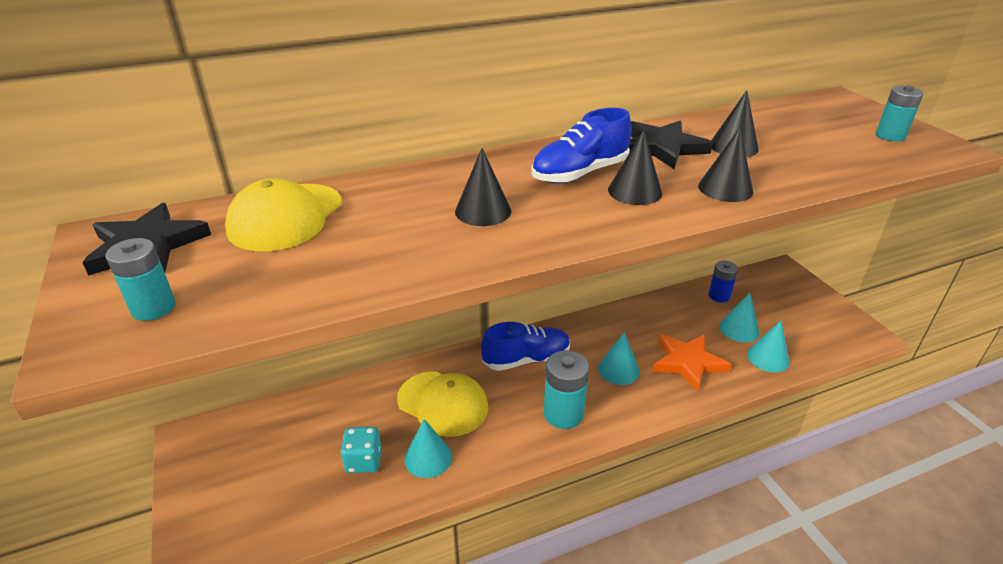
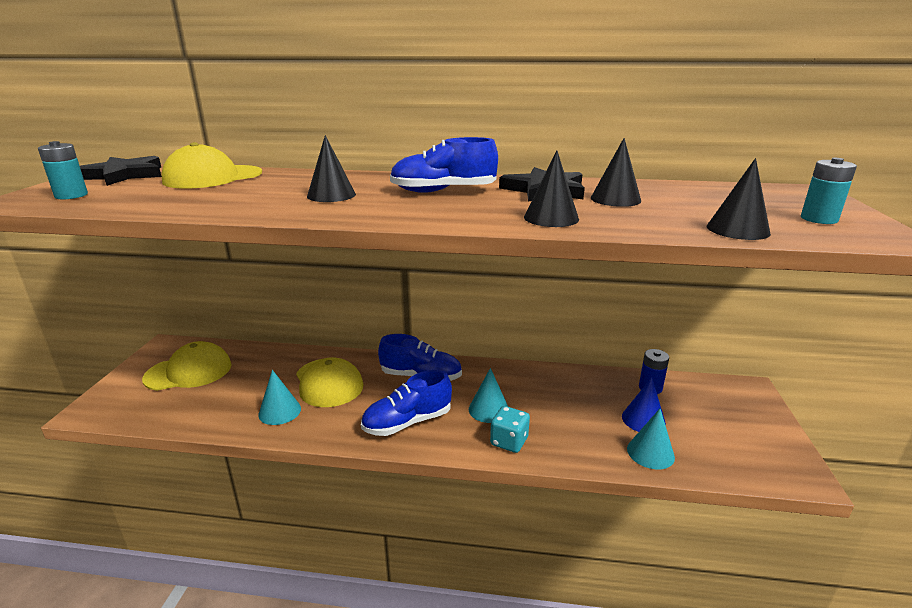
camera: 30 degrees right, 10 degrees down
(264, 458) = (189, 372): none -> yellow cap
(363, 461) = (239, 396): turquoise dice -> turquoise dice (509, 441)
(563, 414) = (407, 422): turquoise battery -> blue shoe
(635, 191) = (466, 206): black cone -> black cone (737, 229)
(688, 362) = (560, 427): orange star -> none
(739, 329) = (643, 419): turquoise cone -> blue cone

